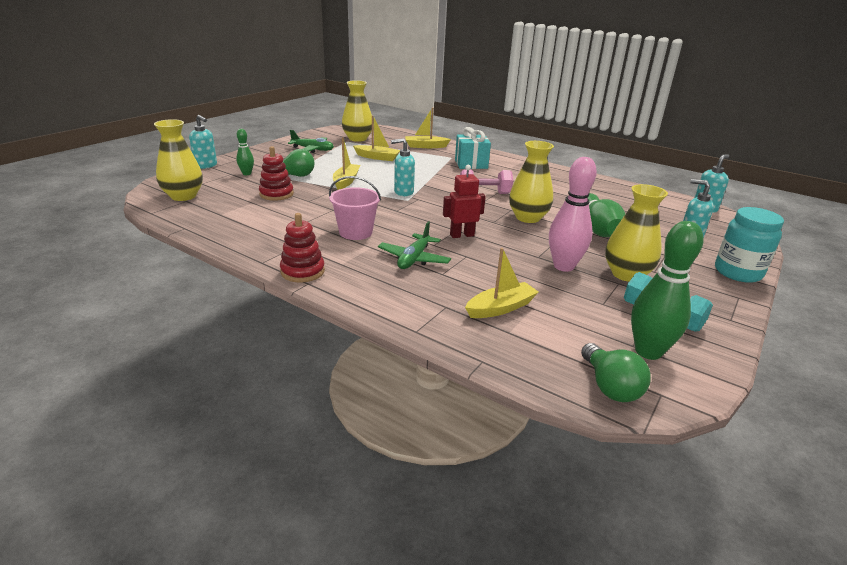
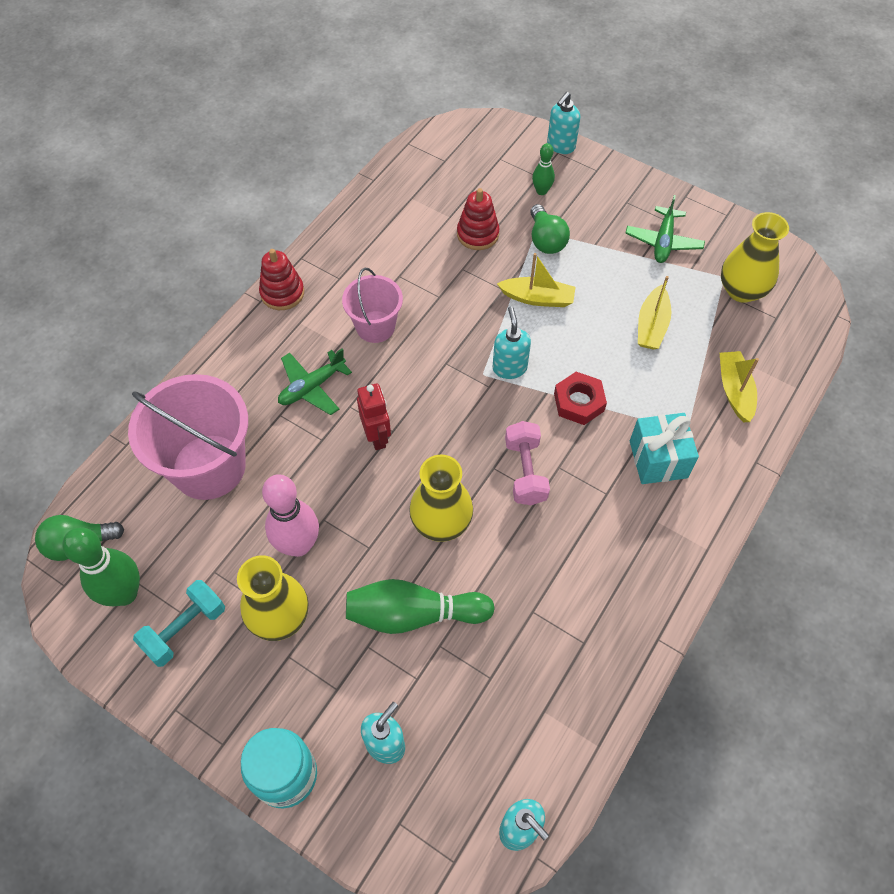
camera: 90 degrees right, 30 degrees up
(183, 196) = (456, 154): yellow vase -> none
(414, 259) = (312, 387): green plane -> green plane turned 60 degrees counterclockwise
(432, 177) = (579, 402): none -> red nut
(500, 308) = (209, 466): yellow boat -> pink bucket

